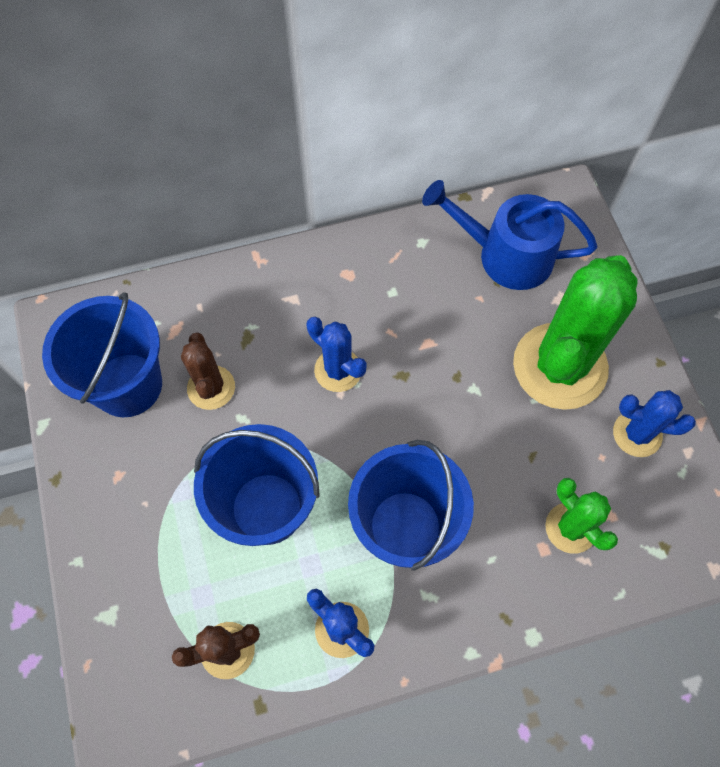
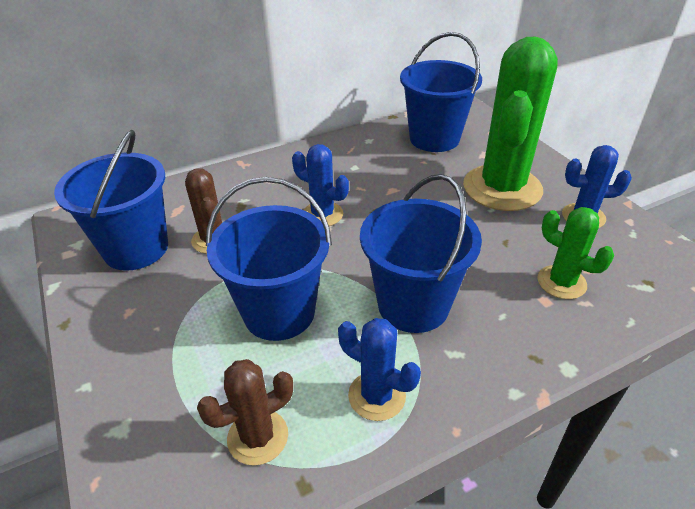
camera: 10 degrees left, 25 degrees down
(506, 255) = (434, 138): blue watering can -> blue bucket

